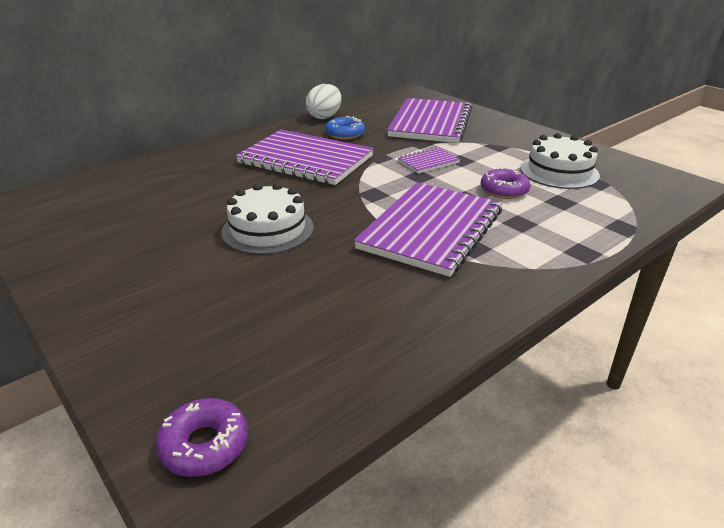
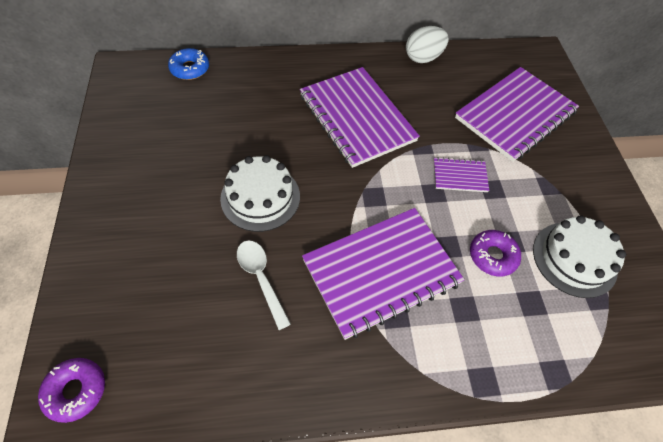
camera: 30 degrees right, 25 degrees up
(328, 275) = (261, 279): none -> white spoon
(345, 134) = (420, 94): blue donut -> blue donut (190, 69)

